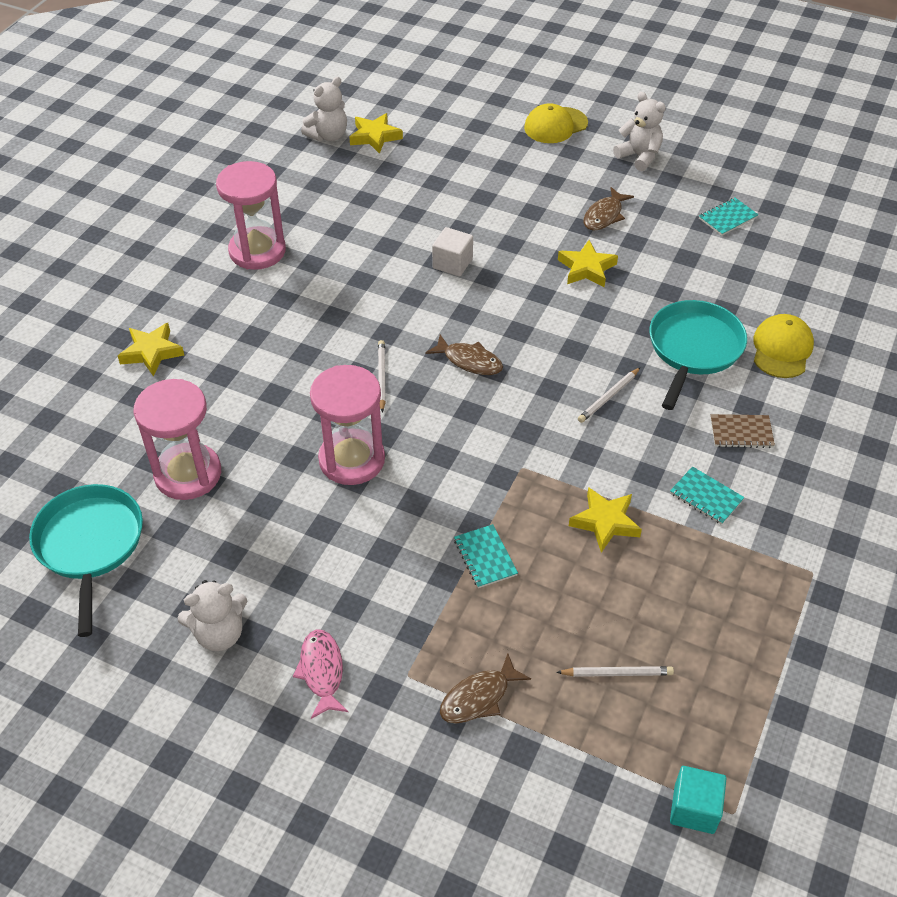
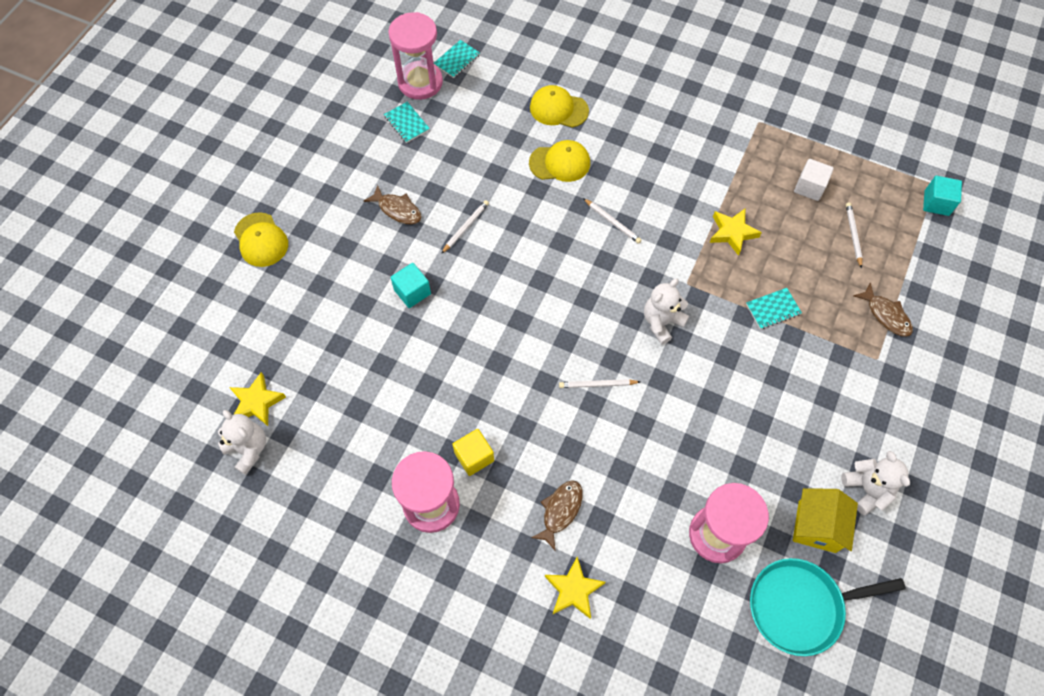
camera: 90 degrees left, 15 degrees up
(180, 572) = (816, 526): none -> yellow house
(304, 279) = (474, 457): none -> yellow cube
(322, 671) = (885, 414): pink fish -> none
(352, 460) = (690, 404): pink hourglass -> pink hourglass (420, 82)
(452, 263) = (456, 330): white cube -> white cube (809, 187)
(469, 361) = (577, 317): brown fish -> brown fish (560, 511)
(499, 230) = (412, 292): none -> turquoise cube
(586, 268) = (465, 227): yellow star -> white pencil
(639, 156) = (317, 177): white teddy bear -> white teddy bear (661, 322)
(693, 349) = (560, 163): turquoise pan -> yellow cap
(706, 497) = (703, 171): turquoise notebook -> turquoise notebook (457, 60)
(741, 432) = (642, 144): brown notebook -> none

